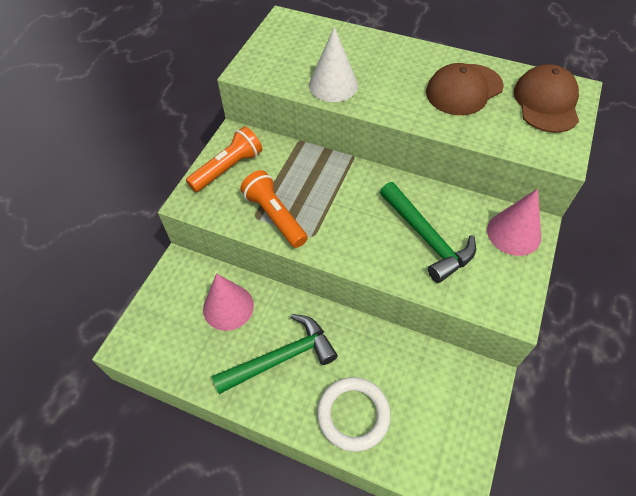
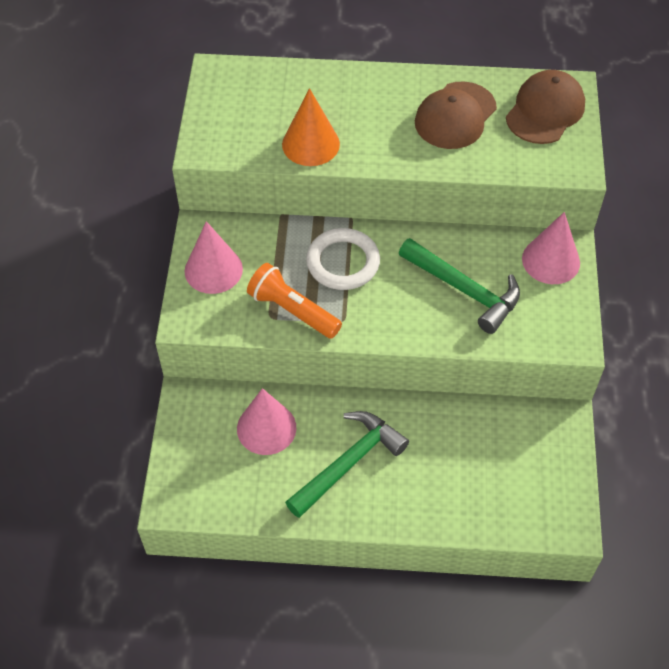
camera: 20 degrees left, 0 degrees up
(228, 168) = (213, 270): orange flashlight -> pink cone
(333, 85) = (310, 144): white cone -> orange cone
(353, 415) = (446, 495): white ring -> white ring (343, 262)
(546, 102) = (545, 111): brown cap -> brown cap turned 45 degrees clockwise

